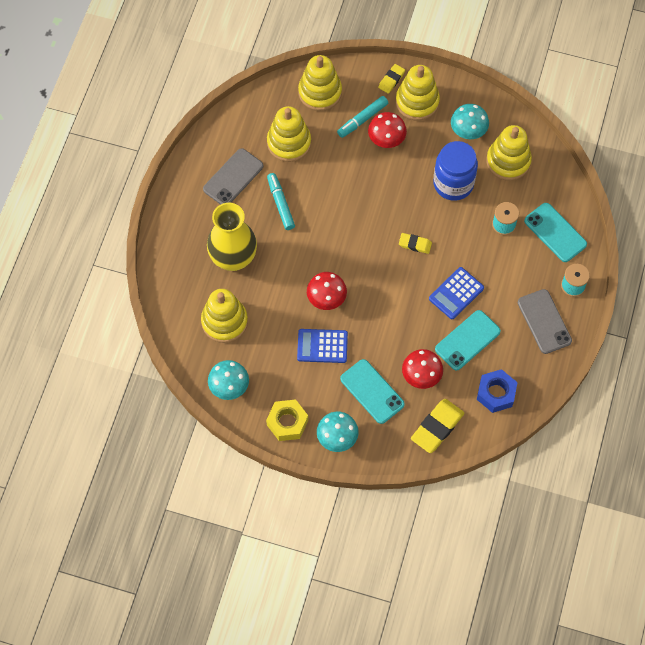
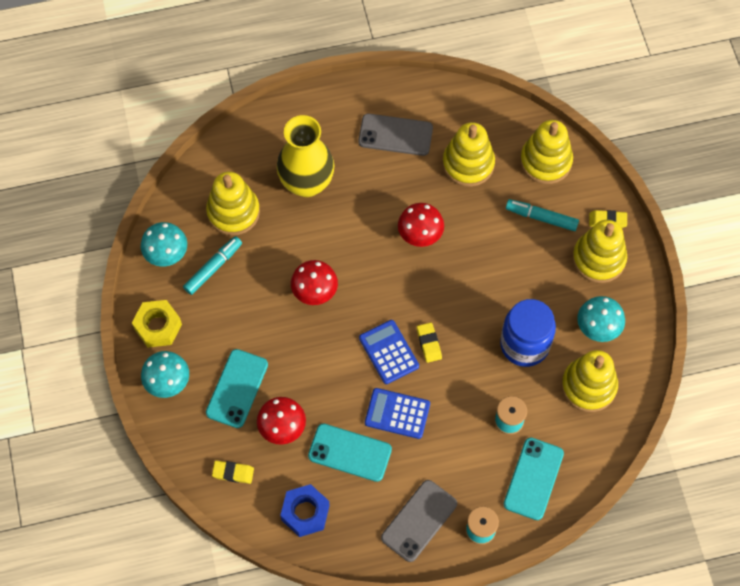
camera: 60 degrees right, 0 degrees up
(280, 204) = (394, 193): turquoise marker -> turquoise marker (213, 268)
(322, 346) = (259, 315): blue calculator -> blue calculator (388, 352)
(386, 139) = (533, 252): red mushroom -> red mushroom (420, 234)
(437, 427) = (233, 473): yellow eraser -> yellow eraser, size x0.56

